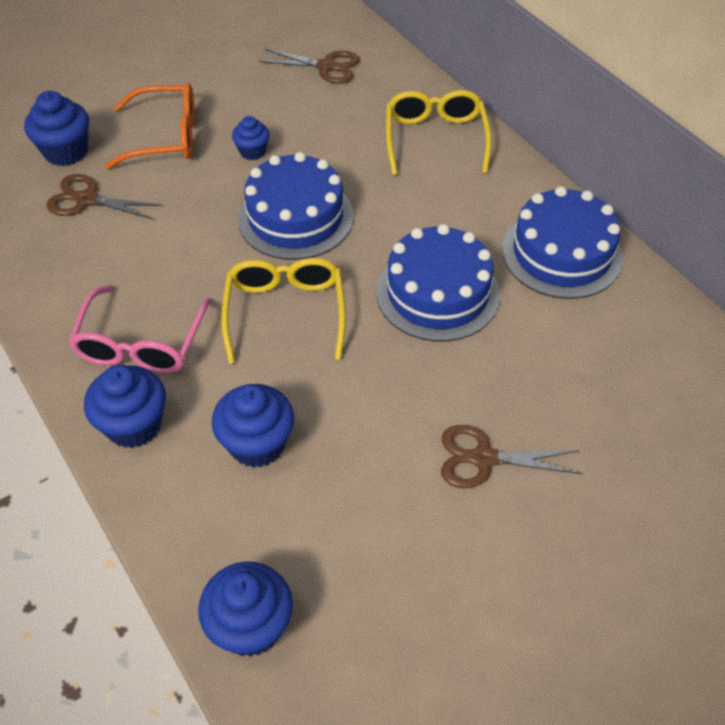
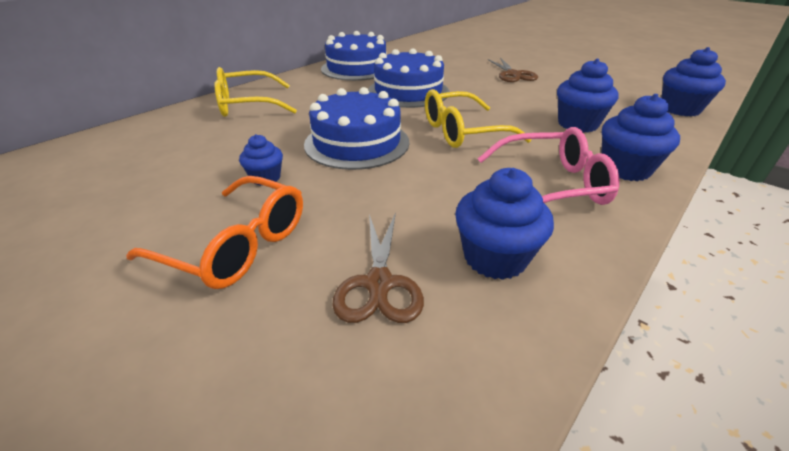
camera: 105 degrees left, 15 degrees down
(66, 151) = (271, 350): blue cupcake -> blue cupcake (495, 257)
(166, 137) = (236, 245): orange glasses -> orange glasses turned 135 degrees clockwise
(326, 66) = (116, 160): brown scissors -> none

